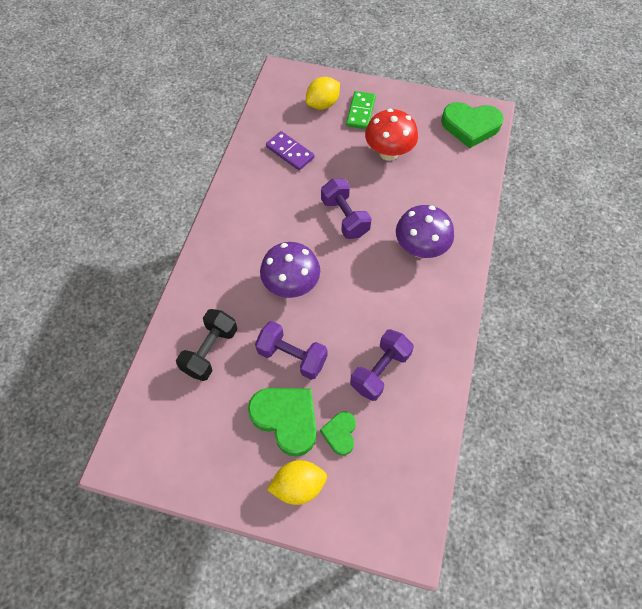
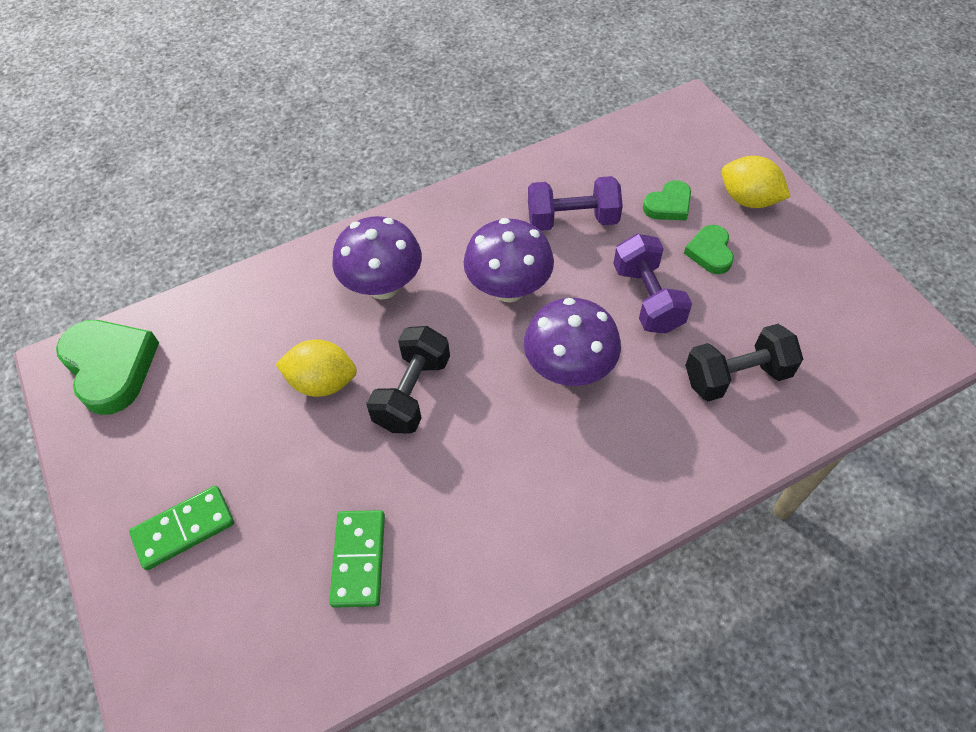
camera: 130 degrees left, 5 degrees down
(286, 419) = (710, 252): green heart -> green heart, size x0.55
(290, 152) = (358, 559): purple domino -> green domino
(323, 104) = (208, 602): yellow lemon -> yellow lemon (323, 382)
(345, 217) = (412, 392): purple dumbbell -> black dumbbell
(363, 299) = (509, 289): none -> purple mushroom
(388, 153) = (247, 427): red mushroom -> none

